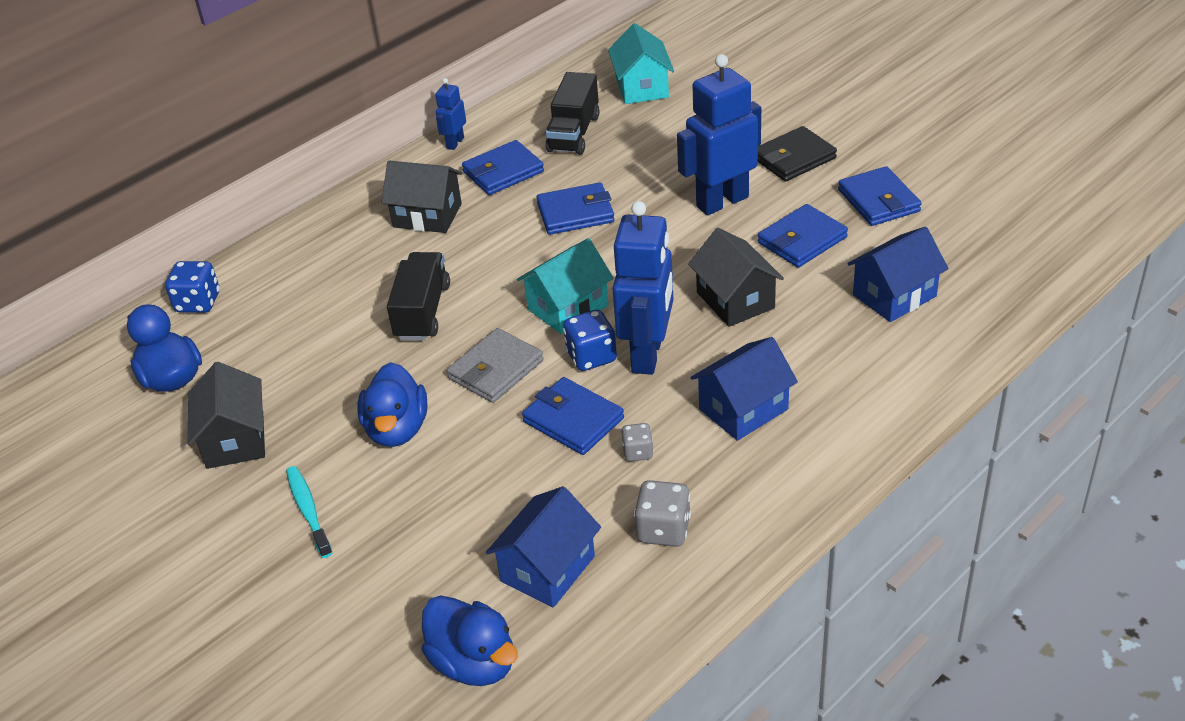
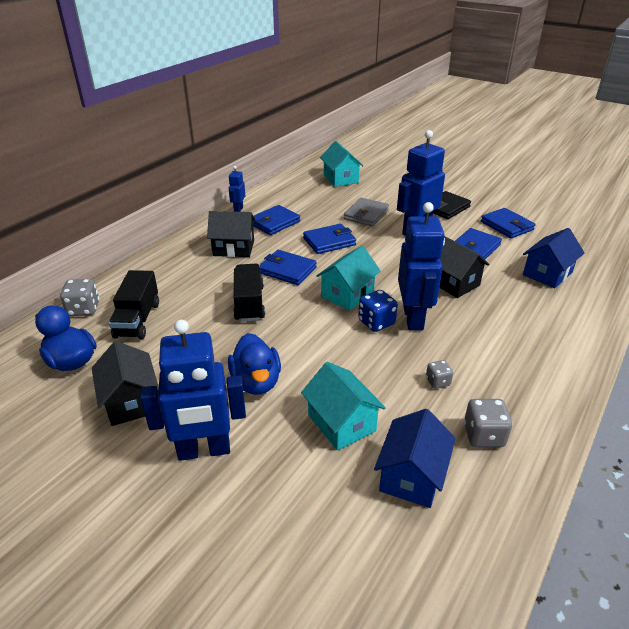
camera: 15 degrees left, 5 degrees down
(198, 303) = (84, 309): blue dice -> grey dice
(308, 510) = (204, 450): turquoise toothbrush -> blue robot
(474, 663) = (386, 567): blue duck -> none
(487, 494) = (341, 423): none -> turquoise house
(496, 370) = (314, 336): grey wallet -> grey wallet (366, 215)
(573, 133) = (310, 202): black truck -> black truck (137, 320)
(573, 420) = (382, 364): blue wallet -> blue wallet (287, 270)
(743, 409) = (494, 347): blue house -> none

